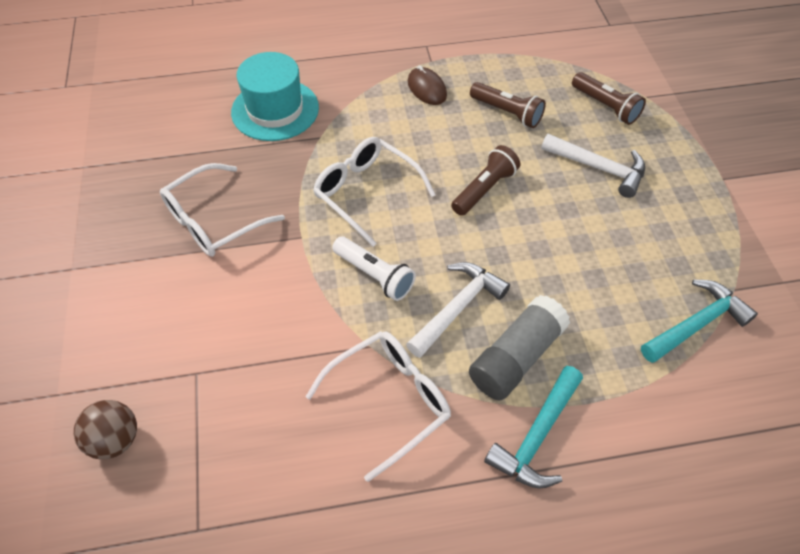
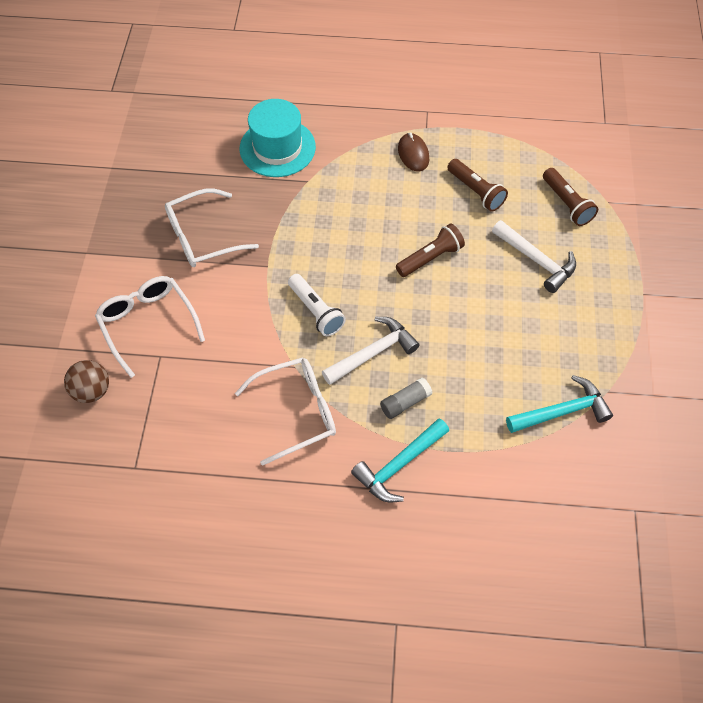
camera: 15 degrees right, 5 degrees up
(366, 192) = (331, 239): white glasses -> white glasses (148, 324)
(516, 357) = (405, 402): grey glue stick -> grey glue stick, size x0.57

